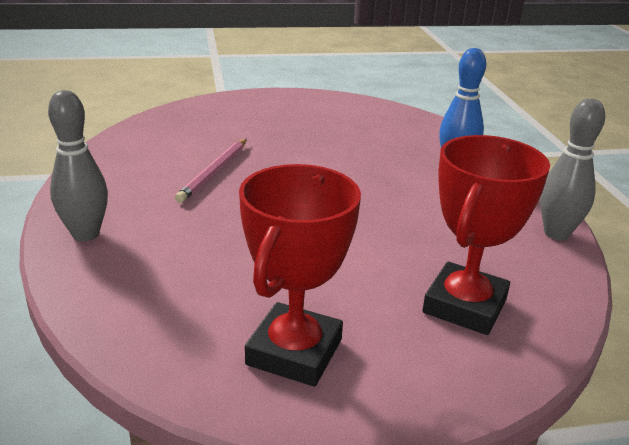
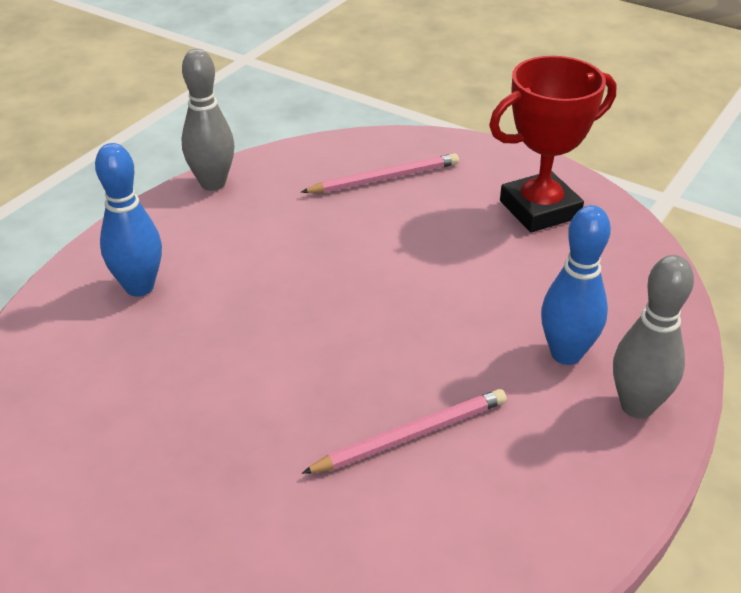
camera: 135 degrees left, 10 degrees up
(159, 242) = (566, 354): none -> blue bowling pin
(465, 306) = (384, 178): red trophy -> pink pencil

